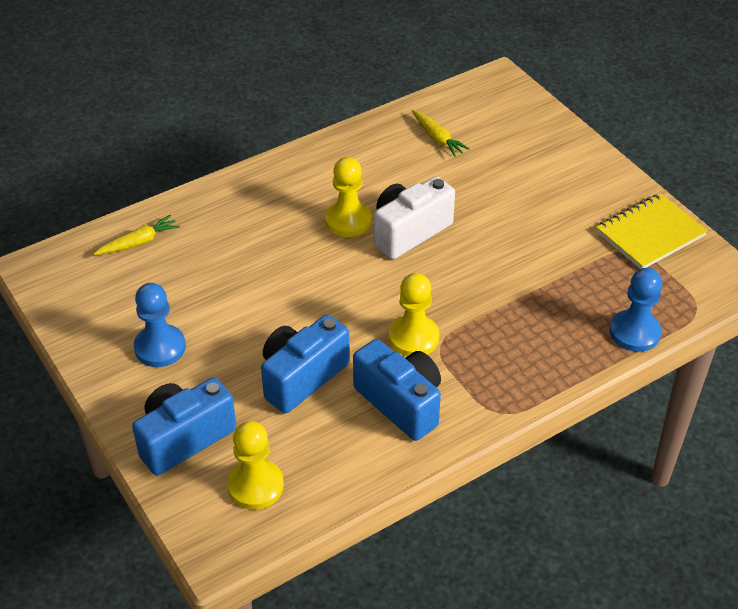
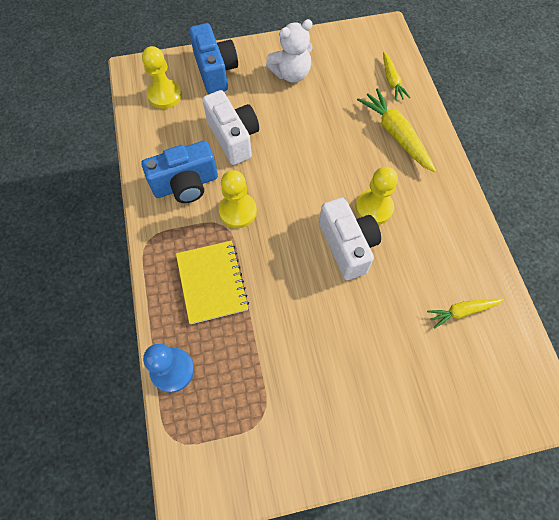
camera: 110 degrees right, 20 degrees up
(160, 347) = (291, 74): blue pawn -> white teddy bear
(231, 222) = (396, 135): none -> yellow carrot
(302, 377) = (233, 138): blue camera -> white camera
(650, 234) = (276, 447): yellow notebook -> yellow notebook (212, 282)

